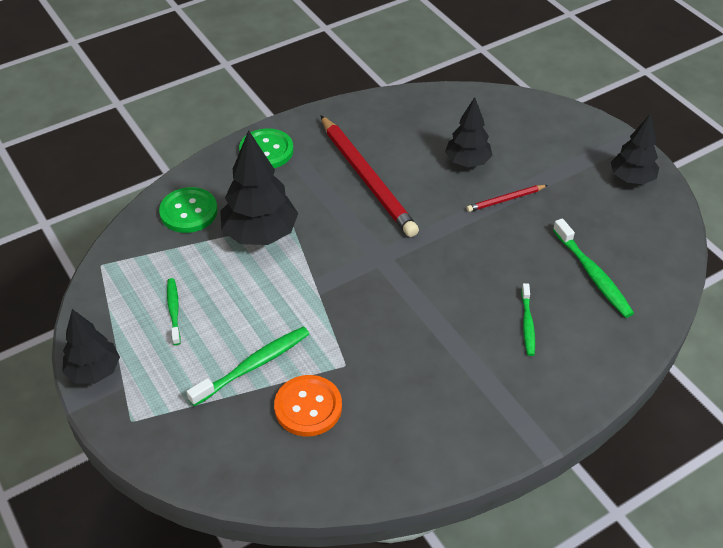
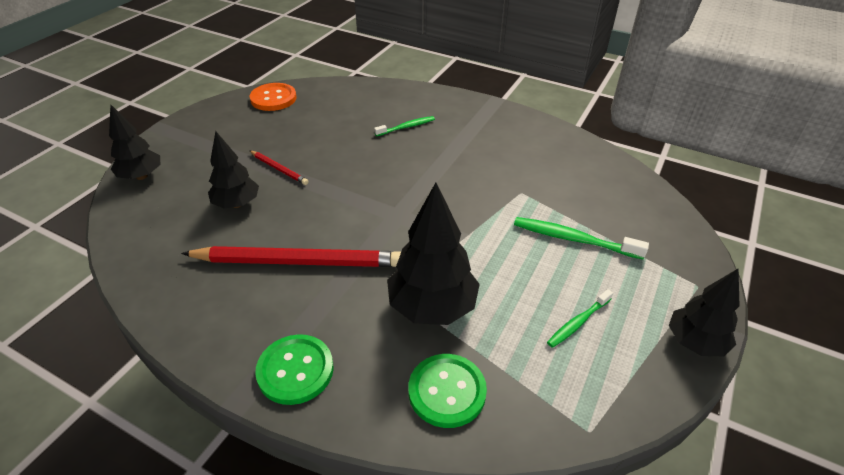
camera: 120 degrees left, 5 degrees down
(308, 407) = (574, 195): orange button -> orange button (273, 98)
(366, 178) = (298, 262): red pencil -> red pencil turned 60 degrees clockwise
(593, 274) = (337, 113): green toothbrush -> none
(631, 179) = (217, 118): black tree -> black tree (141, 176)

